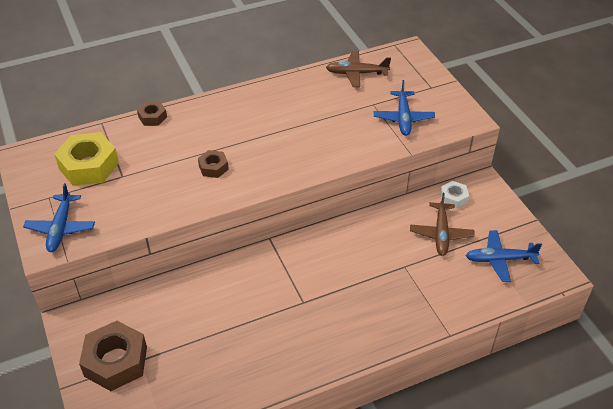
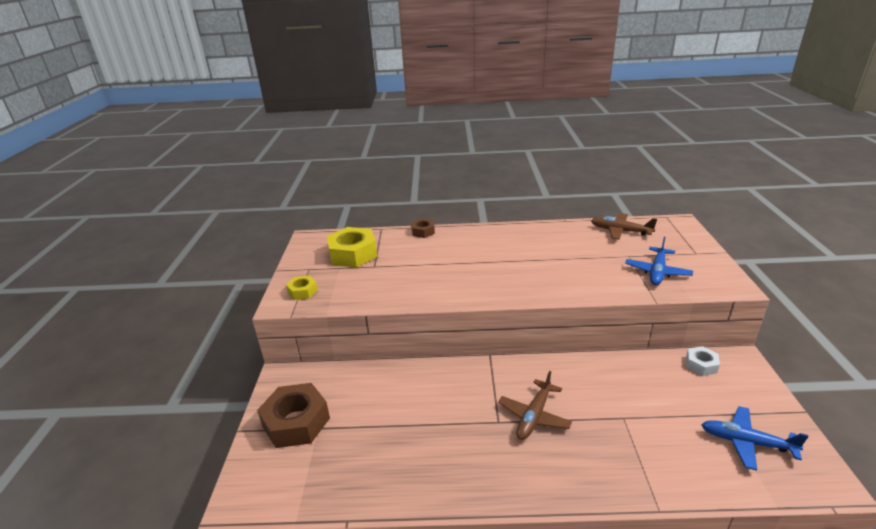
camera: 25 degrees right, 15 degrees down
(61, 228) = (302, 291): blue plane -> yellow nut
(213, 167) = (453, 275): brown nut -> none
(441, 233) = (677, 396): brown plane -> brown plane (534, 416)

